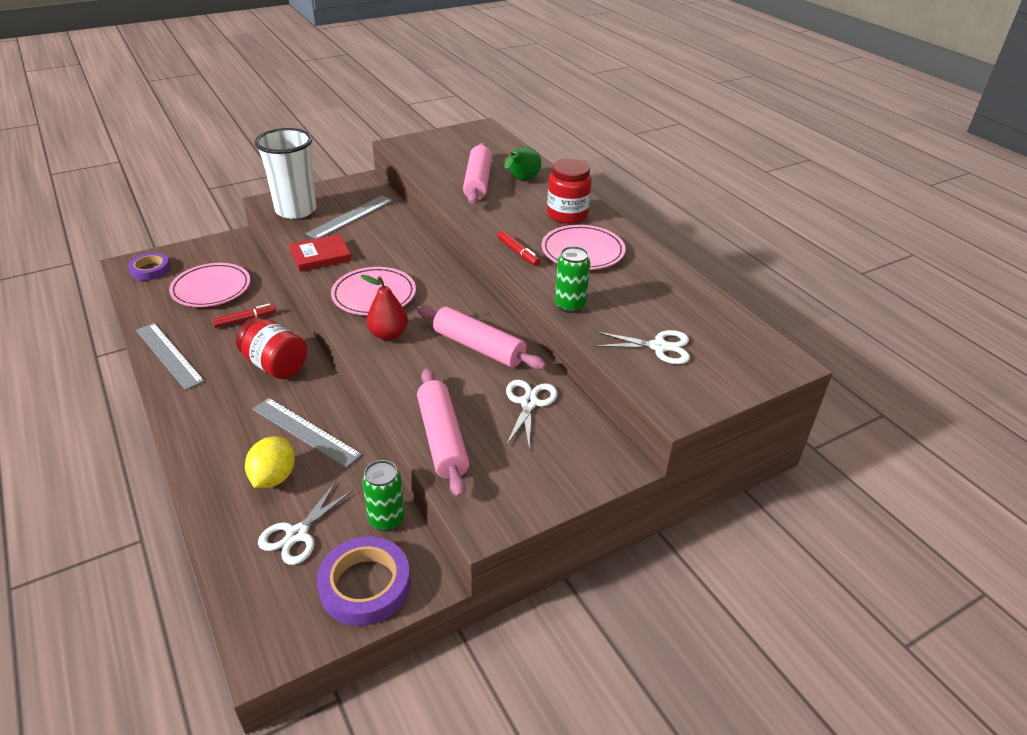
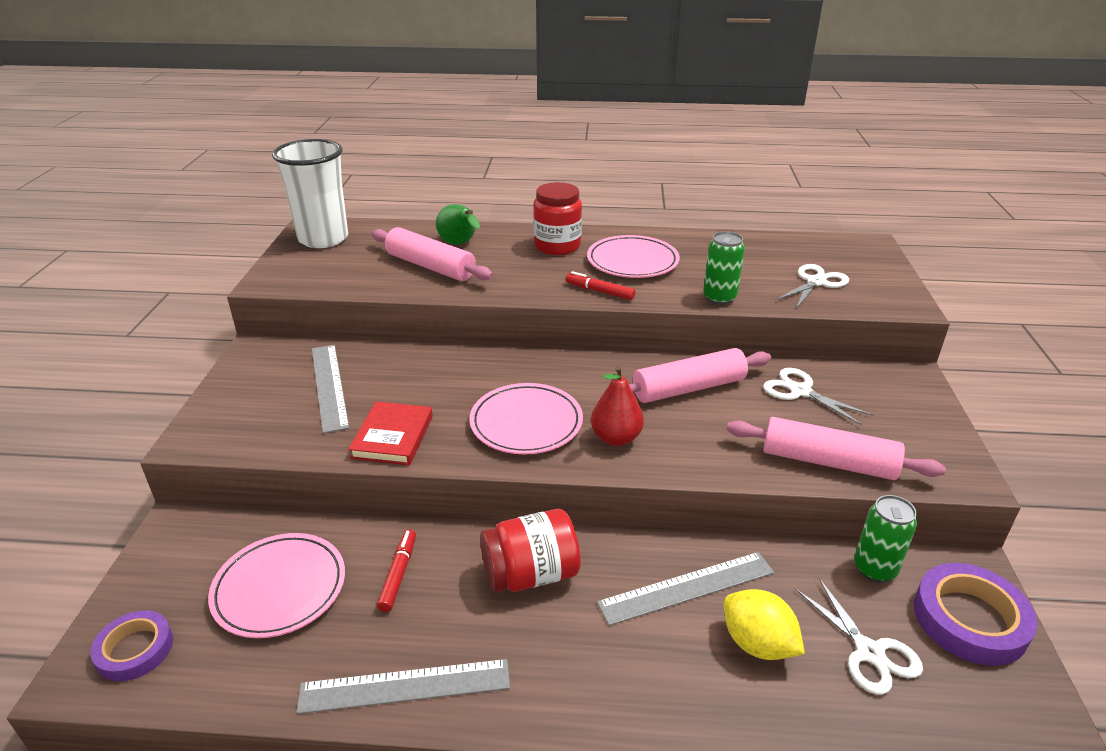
camera: 55 degrees left, 5 degrees down
(296, 210) = (250, 423): white cup -> white cup (323, 239)
(518, 252) = (599, 291): red marker -> red marker turned 150 degrees counterclockwise

